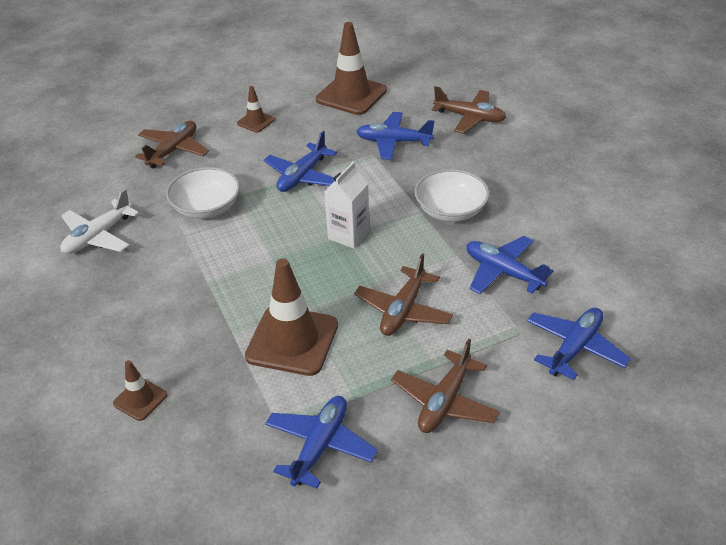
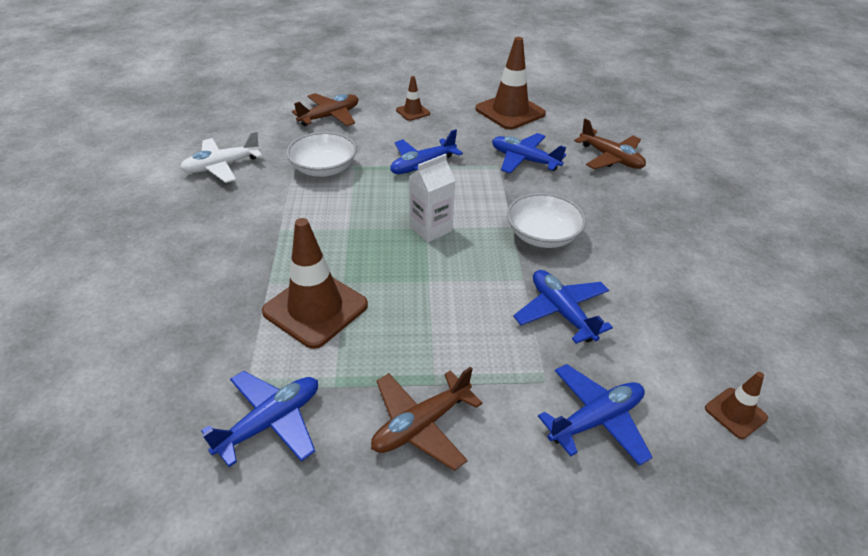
camera: 20 degrees right, 0 degrees up
(140, 399) = (150, 314): brown traffic cone -> brown traffic cone (735, 413)
(403, 310) = (437, 316): brown plane -> none

